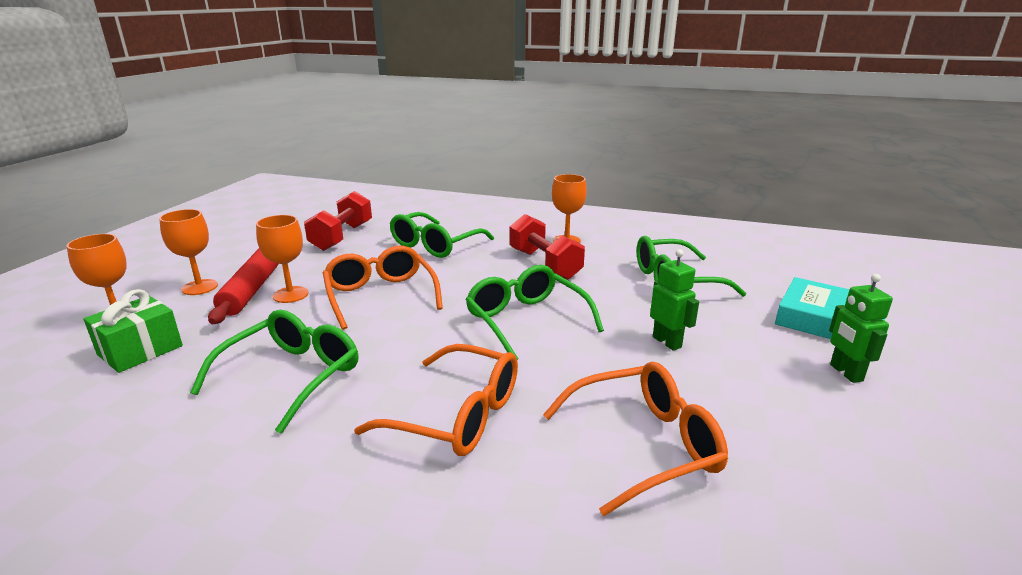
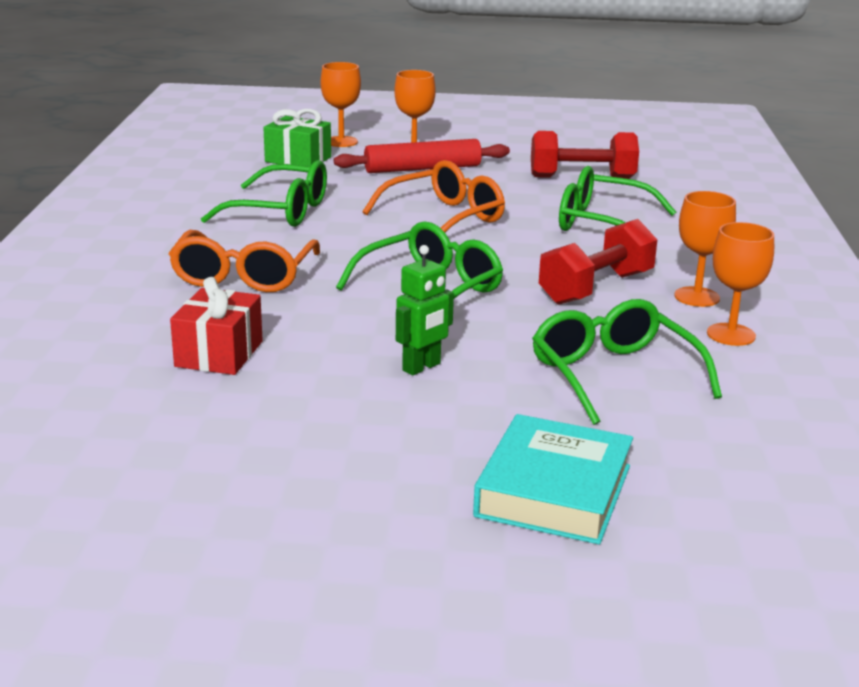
camera: 75 degrees right, 0 degrees up
(290, 295) = (421, 184): orange goblet -> orange goblet (731, 334)
(643, 445) = (219, 354): orange glasses -> red gift
(845, 373) = (399, 482): green robot -> none

